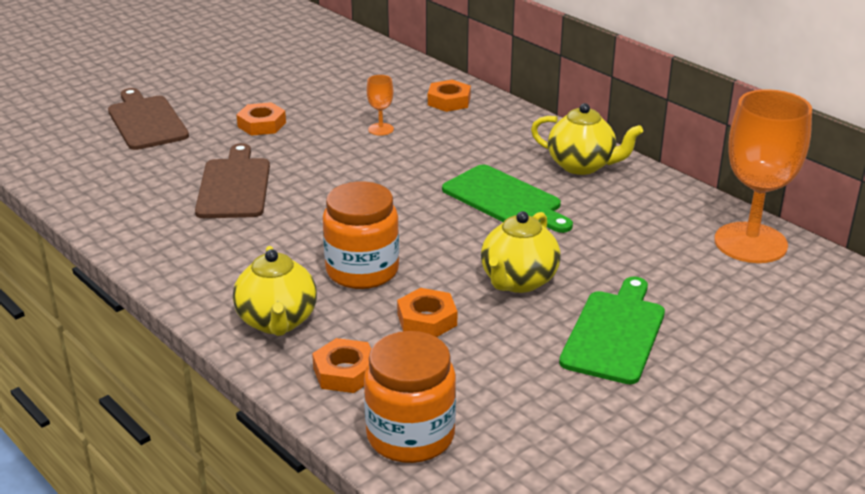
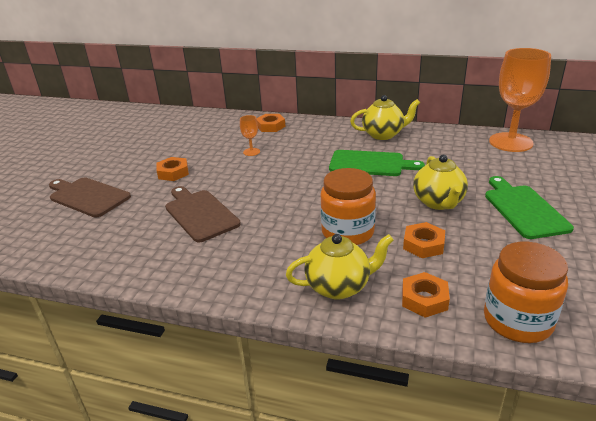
camera: 30 degrees left, 0 degrees up
(277, 322) = (339, 286): yellow teapot -> yellow teapot turned 60 degrees counterclockwise

